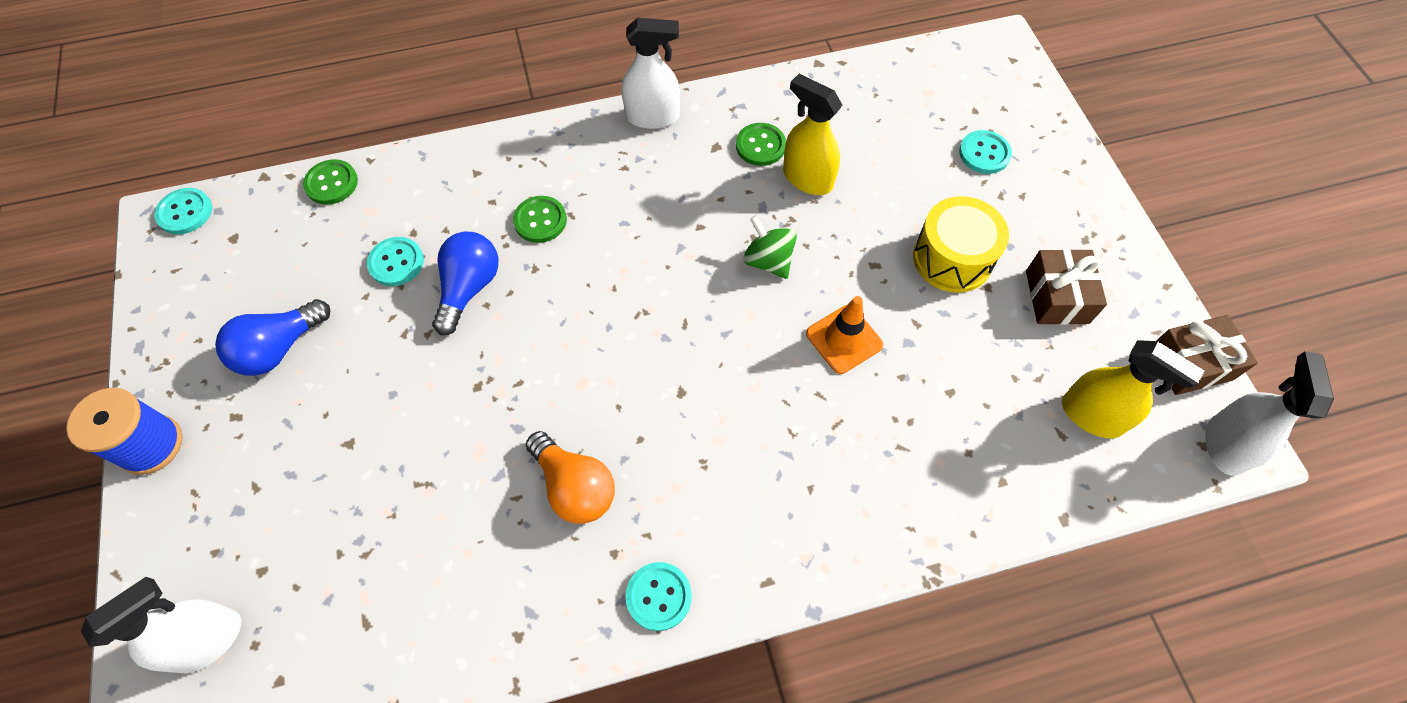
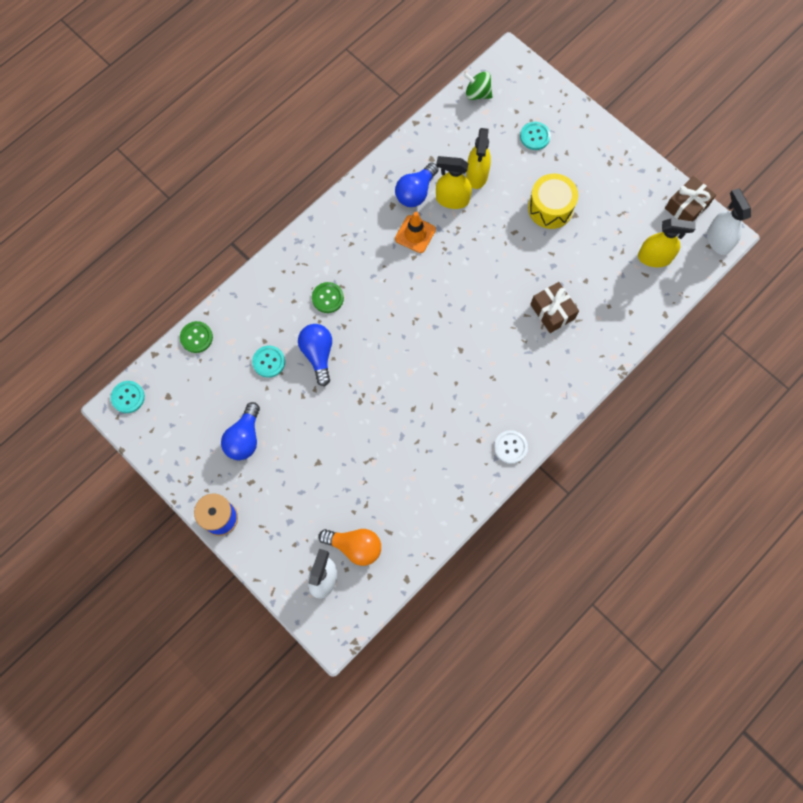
camera: 30 degrees left, 10 degrees up
(575, 487) = (441, 421): orange light bulb -> orange light bulb (355, 546)
(653, 117) = (346, 204): white spray bottle -> none
(658, 596) = (510, 447): turquoise button -> white button
(760, 146) = (415, 192): green button -> blue light bulb
(768, 261) = (460, 258): green spinning top -> green spinning top (477, 93)
(844, 339) = (522, 280): orange traffic cone -> orange traffic cone (415, 234)
(865, 164) = (477, 175): none -> yellow spray bottle
(1056, 297) = (610, 203): brown gift -> brown gift (552, 311)

